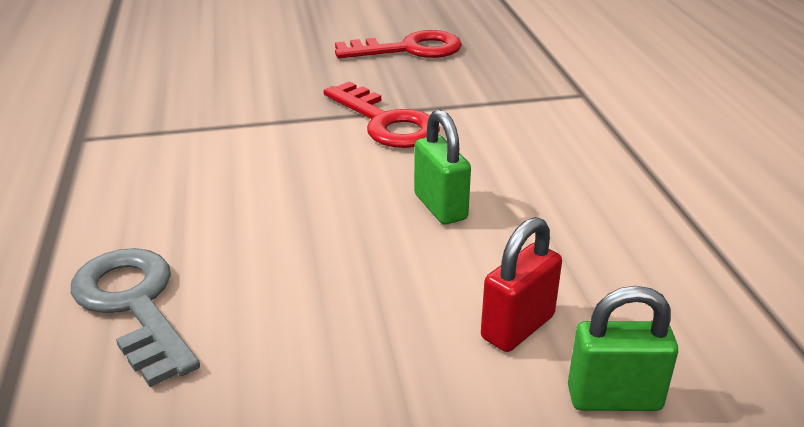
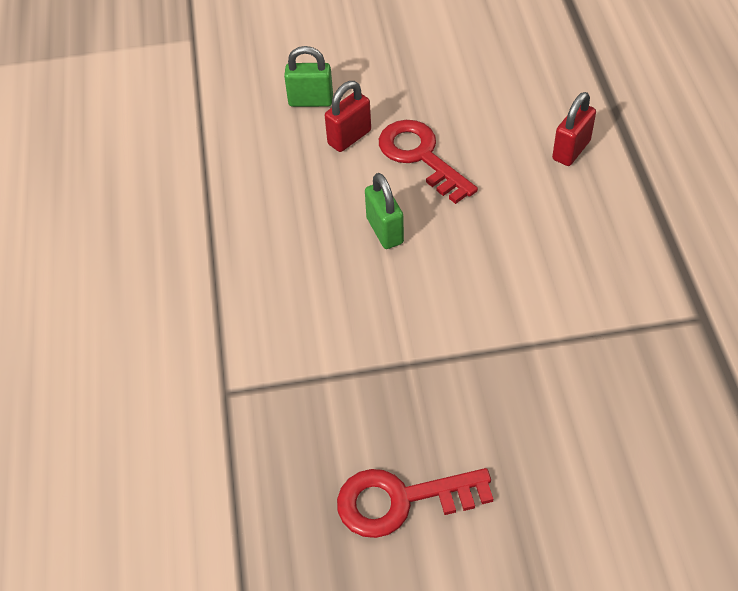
camera: 175 degrees left, 20 degrees up
(134, 305) = (571, 150): grey key -> red padlock
(386, 122) = (426, 341): red key -> red key (421, 157)

